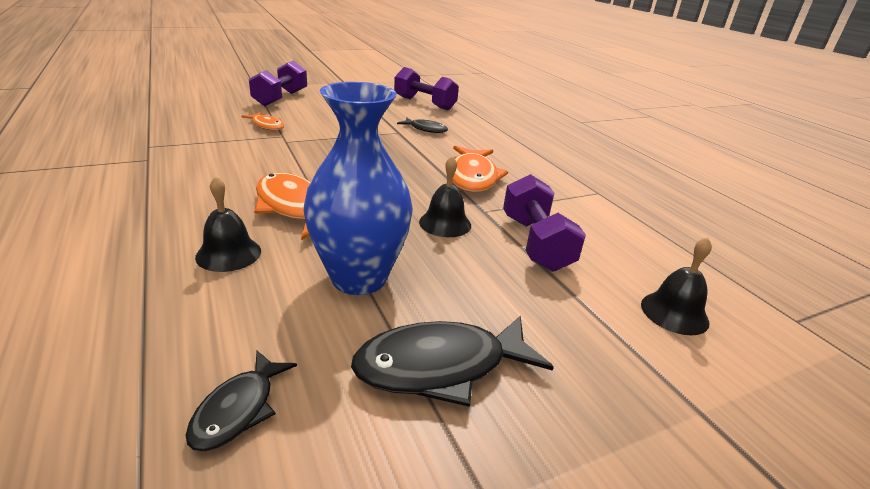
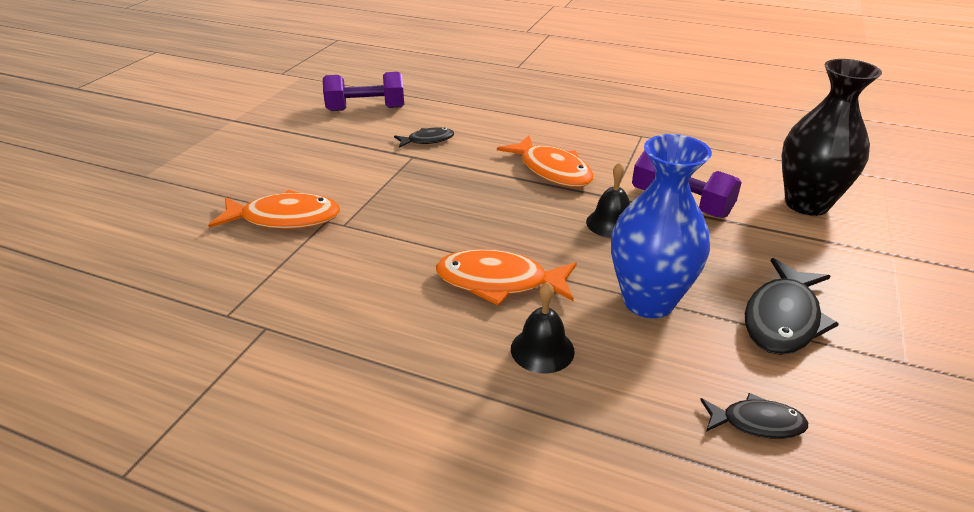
camera: 40 degrees left, 5 degrees up
(238, 409) = (757, 423): black fish -> black fish turned 60 degrees counterclockwise
(267, 126) = (285, 218): orange fish -> orange fish, size x1.74
(281, 98) = (217, 177): purple dumbbell -> none
(674, 313) = (806, 204): black bell -> black vase

